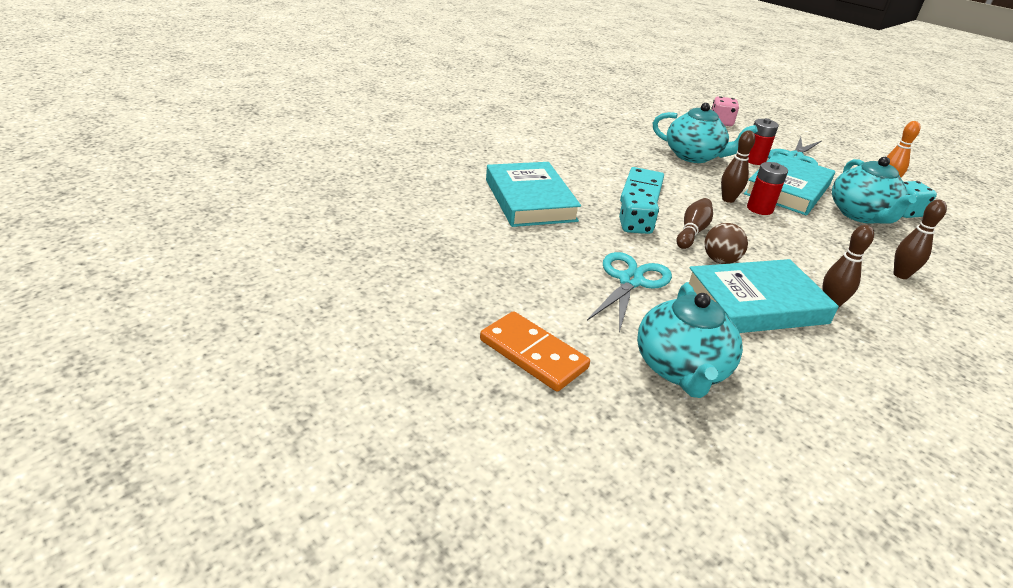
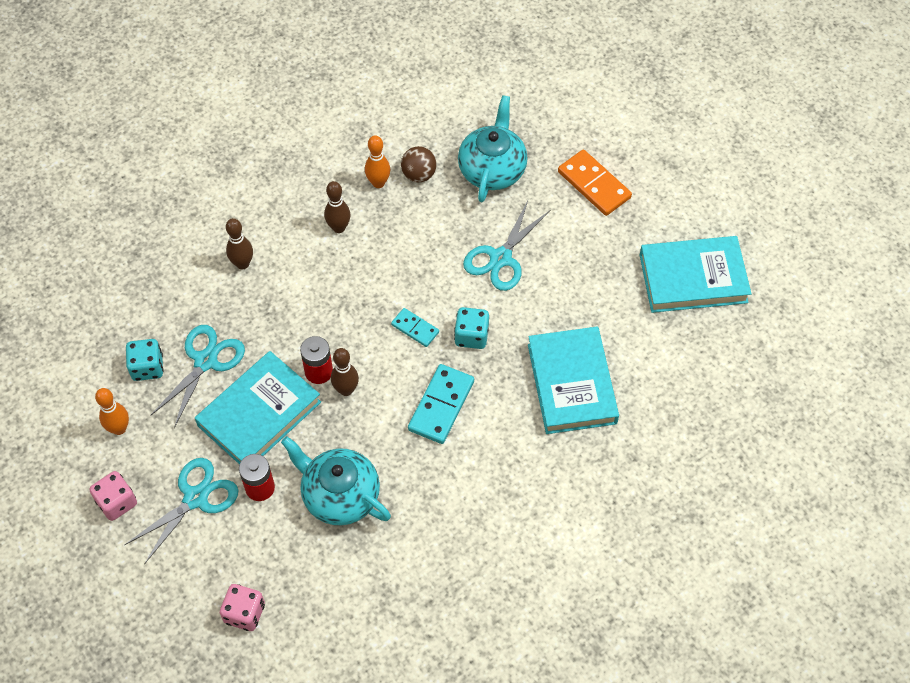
camera: 170 degrees left, 25 degrees up
(692, 232) = (415, 328): brown bowling pin -> turquoise domino
(720, 260) = (407, 285): brown ball -> brown ball (419, 174)
(755, 303) = (403, 230): turquoise book -> turquoise book (693, 278)
(821, 349) = (378, 183): none -> orange bowling pin
(846, 157) = (117, 502): none -> pink dice
(861, 215) = (206, 361): turquoise teapot -> turquoise scissors

